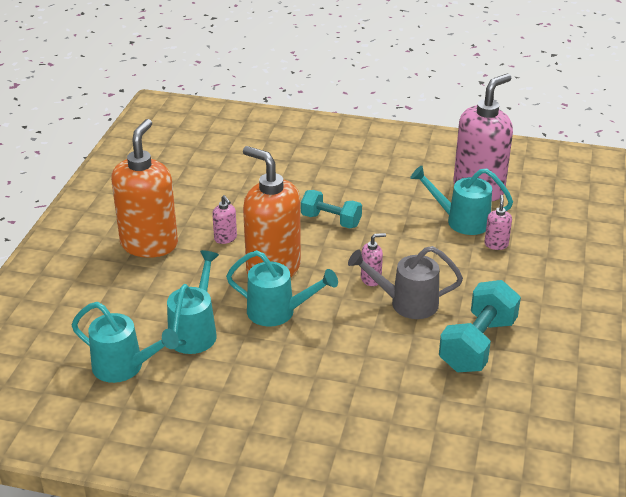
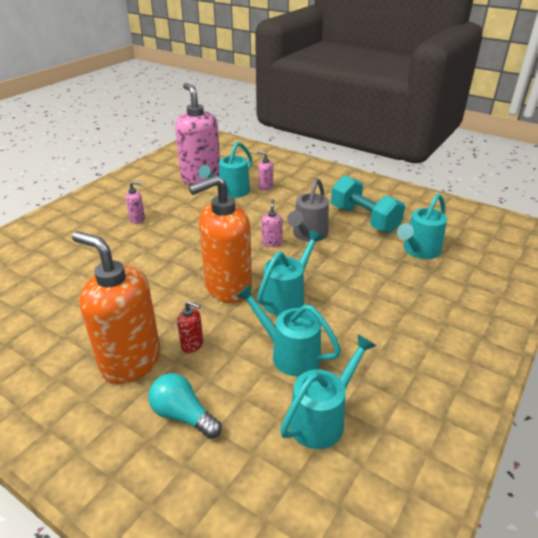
camera: 70 degrees left, 0 degrees up
(103, 289) = (183, 415): none -> turquoise light bulb
(183, 271) = (192, 344): none -> red soap dispenser
(225, 238) = (163, 306): pink soap dispenser -> pink soap dispenser (137, 219)
(331, 220) = (185, 244): turquoise dumbbell -> none
(432, 405) = (419, 251): none -> turquoise watering can

